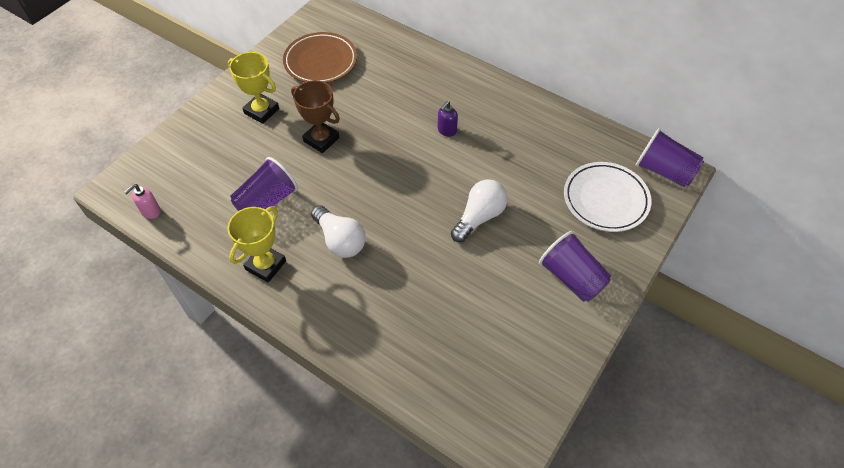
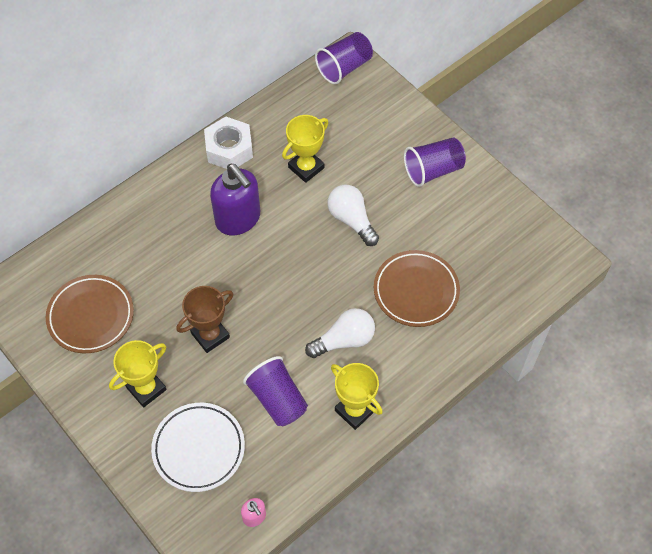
camera: 75 degrees left, 5 degrees up
(414, 291) = (416, 291): none -> brown plate
(446, 130) = (238, 219): purple soap dispenser -> purple soap dispenser, size x2.25
(520, 106) = (229, 149): none -> white nut
(525, 167) = (306, 167): none -> yellow trophy
(605, 199) = (361, 120): white plate -> white plate (199, 448)

